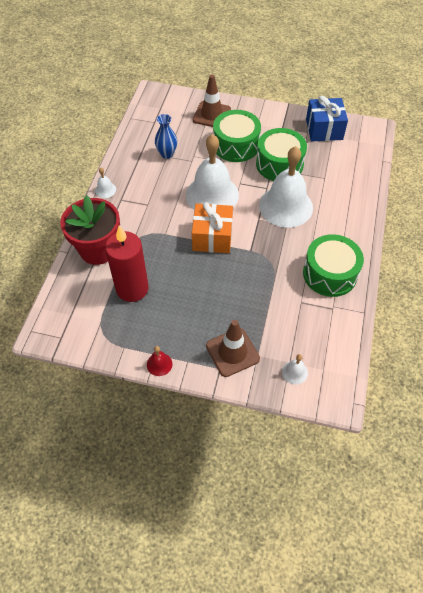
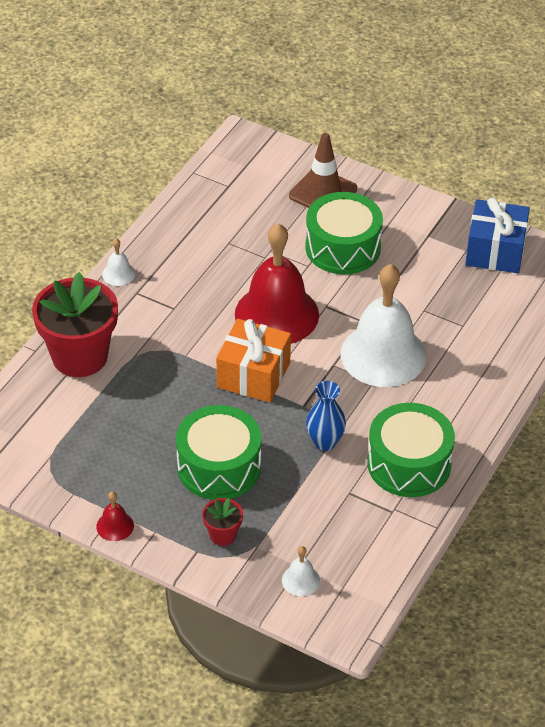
camera: 15 degrees right, 10 degrees down
(132, 288) = (111, 420): red candle -> none
(167, 154) = (230, 239): blue vase -> blue vase (325, 442)
(212, 195) = (276, 314): white bell -> red bell
(232, 352) = (223, 535): brown traffic cone -> red flower pot
(279, 164) = (400, 290): green drum -> green drum (219, 466)

